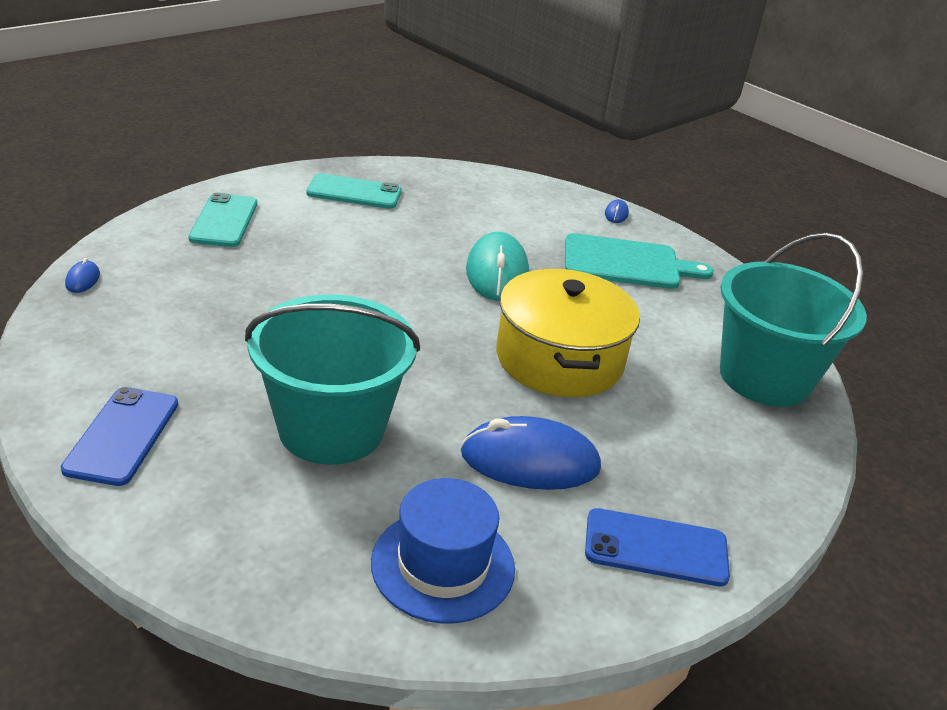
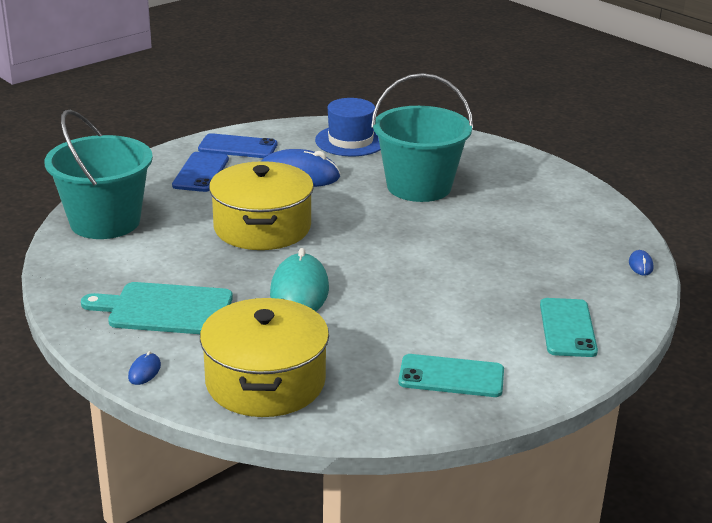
camera: 175 degrees left, 5 degrees down
(122, 436) = (536, 180): blue phone -> blue phone (201, 172)
(513, 200) = (265, 382): none -> yellow pot

